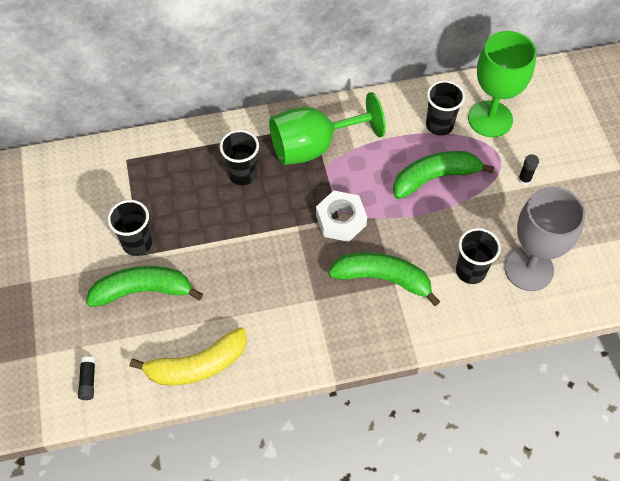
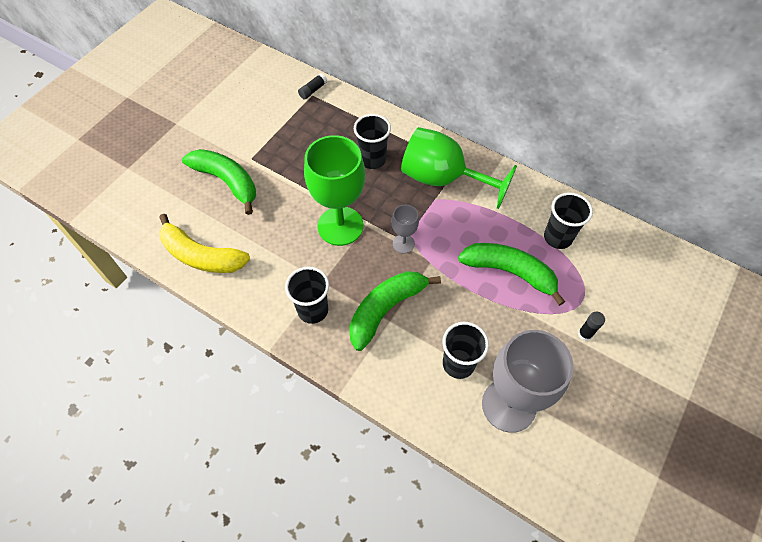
camera: 45 degrees right, 0 degrees up
(88, 381) = (134, 208): black glue stick -> black glue stick (313, 90)
(137, 243) = (258, 150): black cup -> black cup (313, 310)
(341, 220) = (403, 243): white nut -> grey goblet
(383, 278) = (386, 309): green banana -> green banana turned 105 degrees counterclockwise
(490, 119) = (607, 265): green goblet -> green goblet (340, 226)

